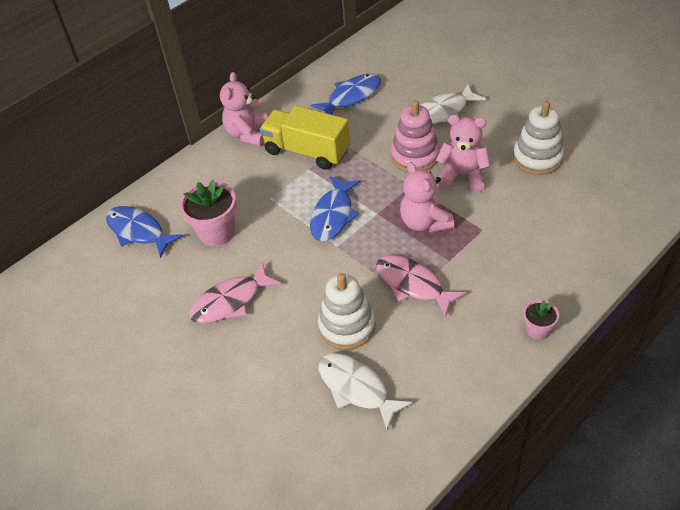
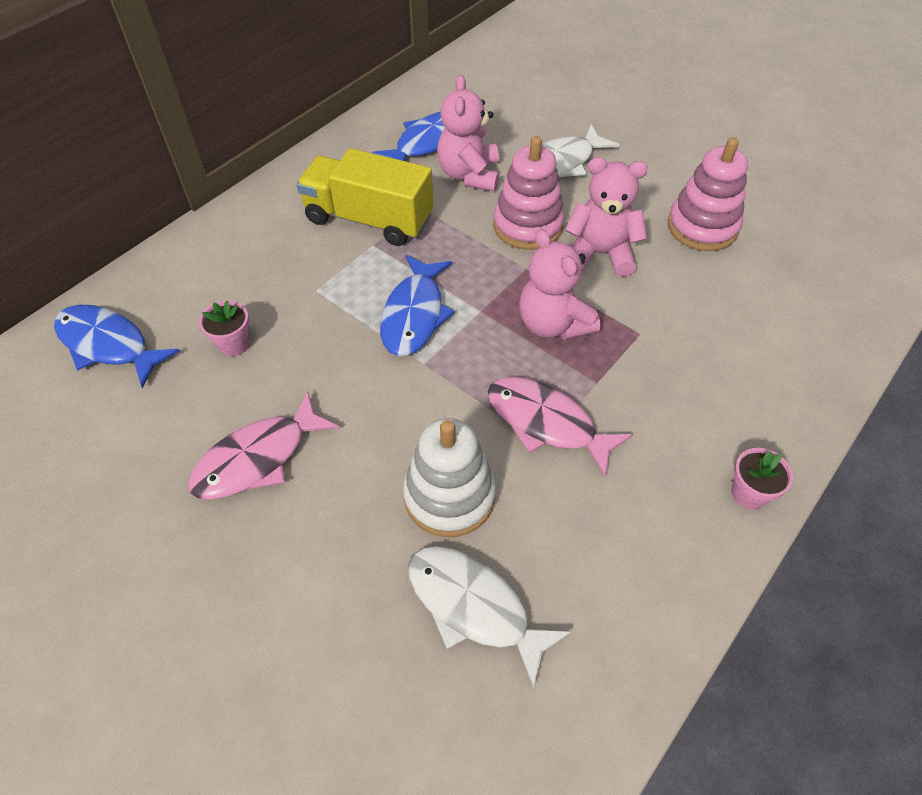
camera: 10 degrees left, 5 degrees up
(216, 232) = (234, 344): pink flower pot -> pink flower pot, size x0.55
(248, 134) = (279, 194): pink teddy bear -> pink teddy bear (469, 175)
(537, 158) = (702, 227): white stacking toy -> pink stacking toy

